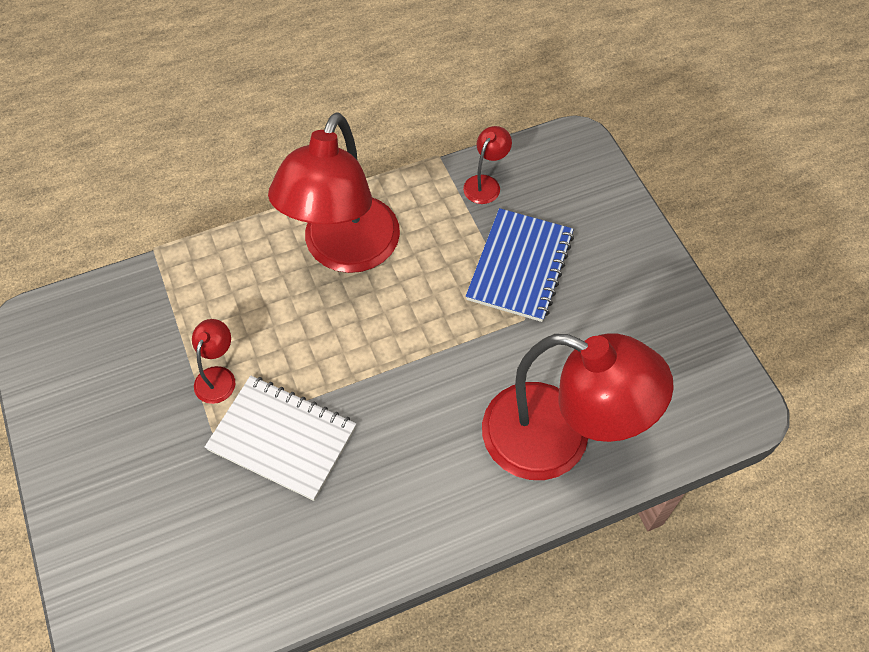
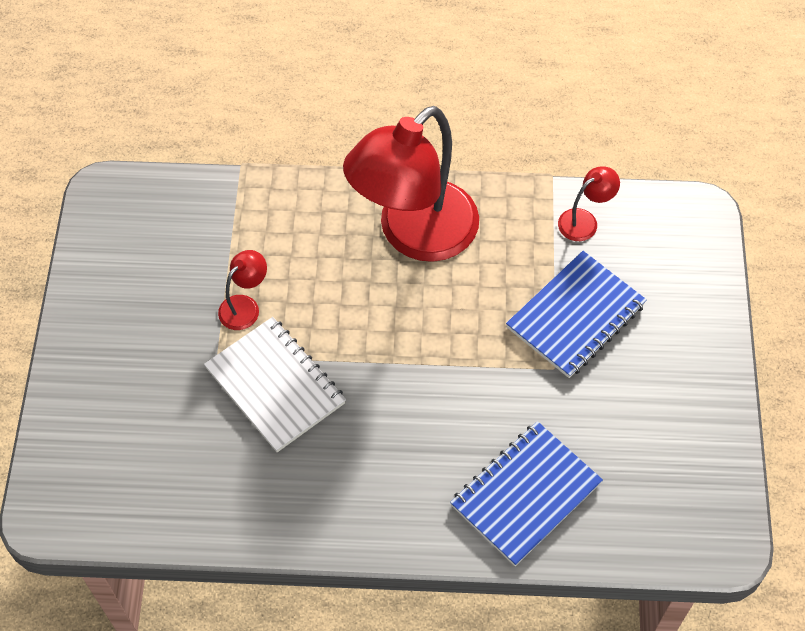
camera: 25 degrees right, 0 degrees up
(558, 440) = (525, 494): red lamp -> blue notebook

